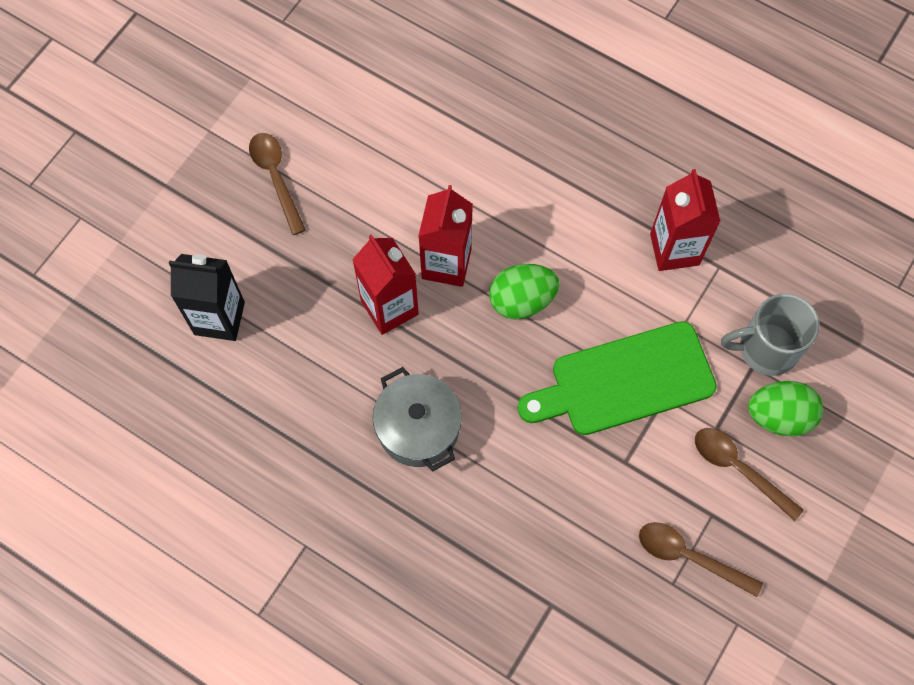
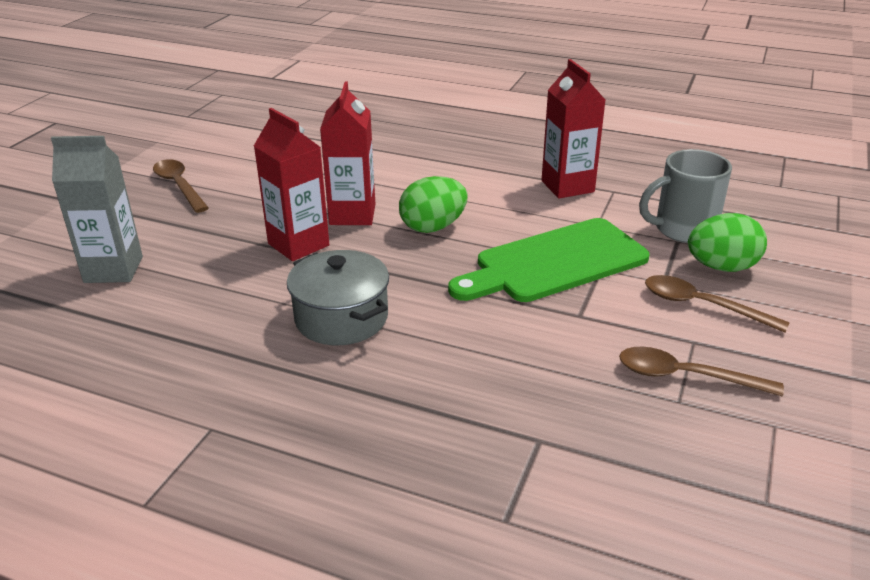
camera: 10 degrees left, 35 degrees down
(219, 318) = (113, 269): black carton -> grey carton

